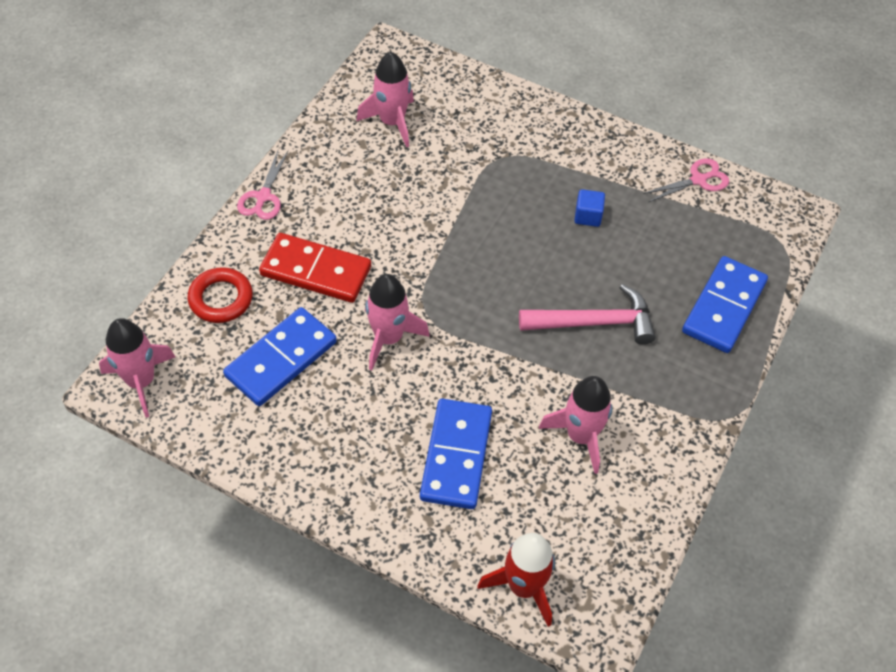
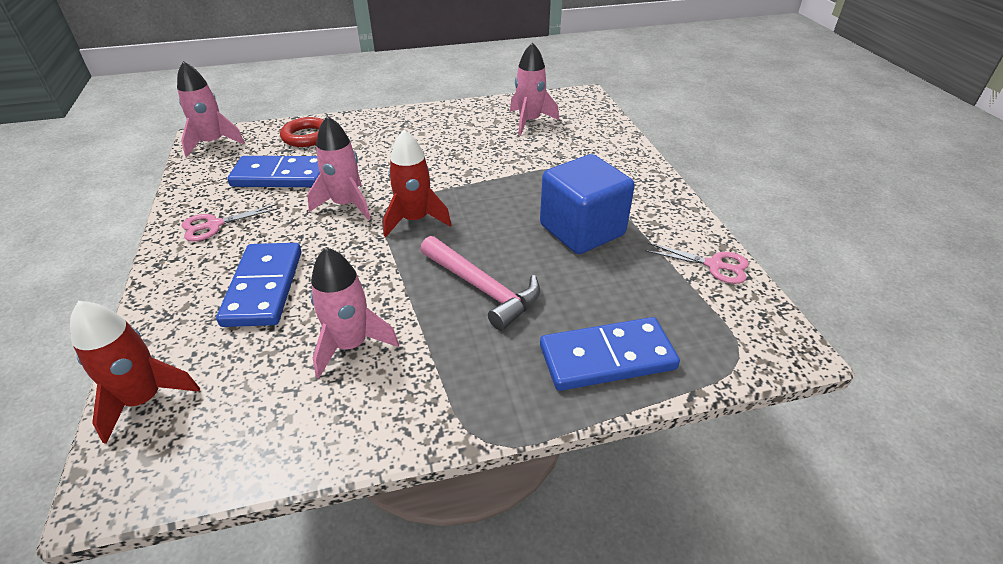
camera: 50 degrees right, 15 degrees down
(263, 197) = (404, 113): pink scissors -> pink scissors (214, 225)
(316, 271) = (370, 154): red domino -> none
(456, 456) = (263, 287): blue domino -> blue domino turned 60 degrees counterclockwise
(464, 306) = (415, 220): none -> red rocket
(588, 216) = (582, 230): blue cube -> blue cube, size x2.45

